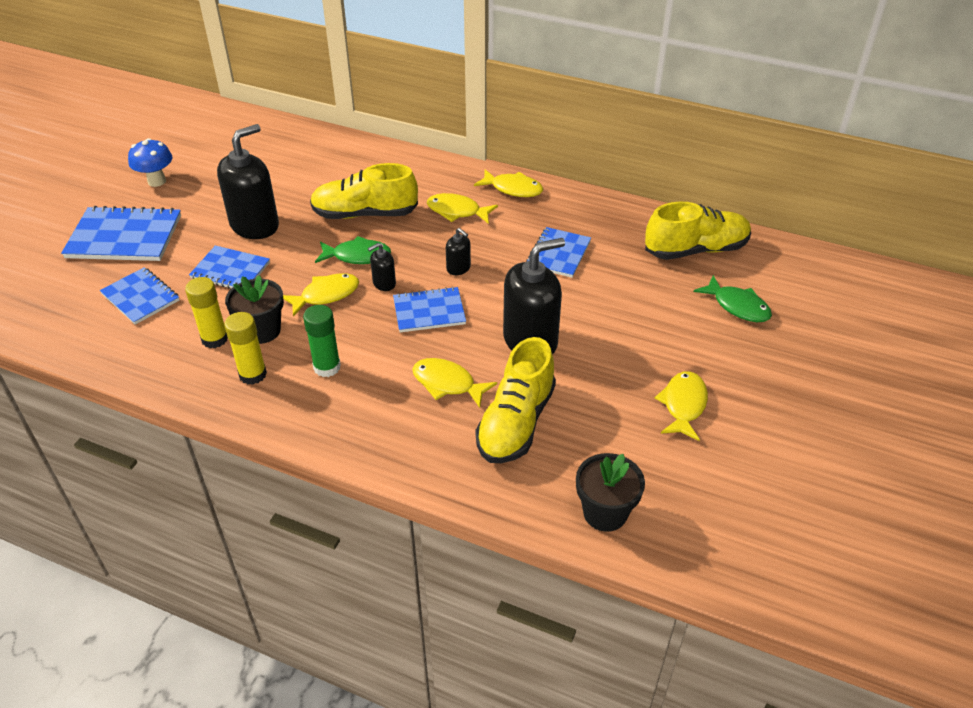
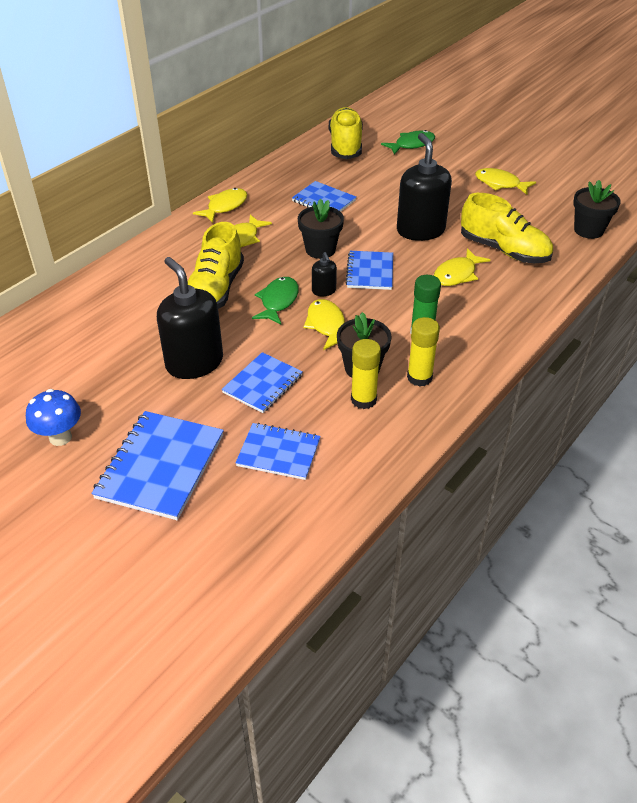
camera: 75 degrees left, 0 degrees up
(140, 297) = (278, 453): blue notebook -> blue notebook turned 45 degrees clockwise
(458, 268) = (320, 250): black soap dispenser -> black flower pot

